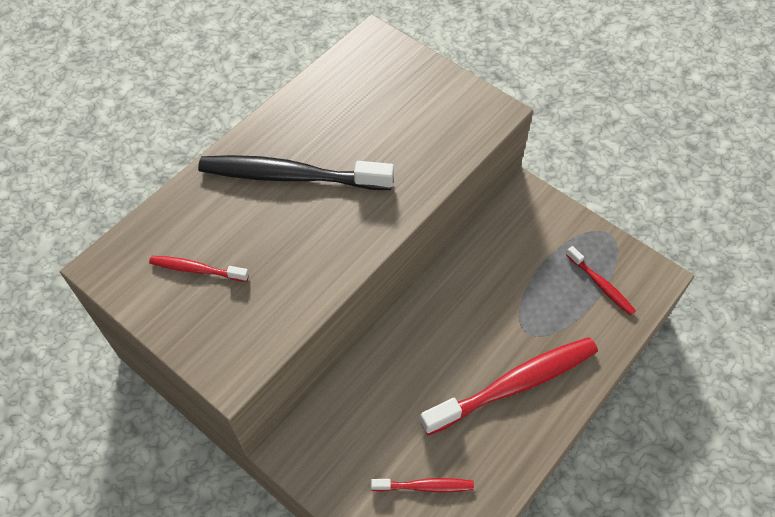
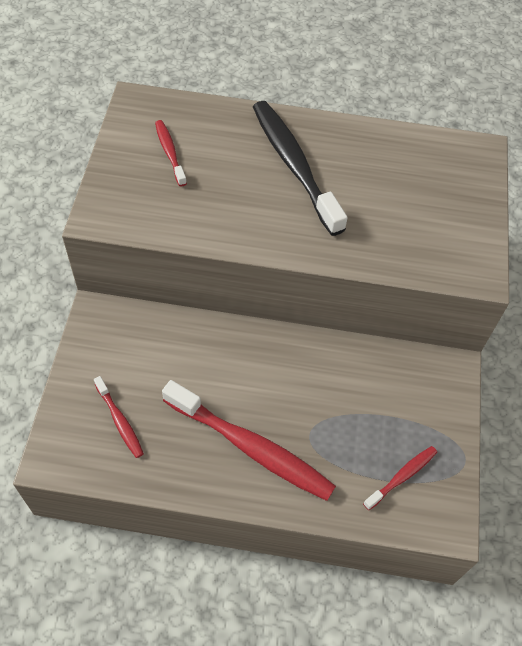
camera: 55 degrees right, 0 degrees up
(601, 285) = (402, 476): red toothbrush -> red toothbrush turned 150 degrees counterclockwise

